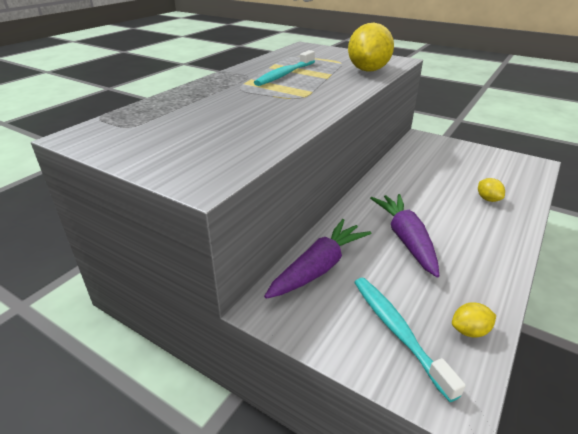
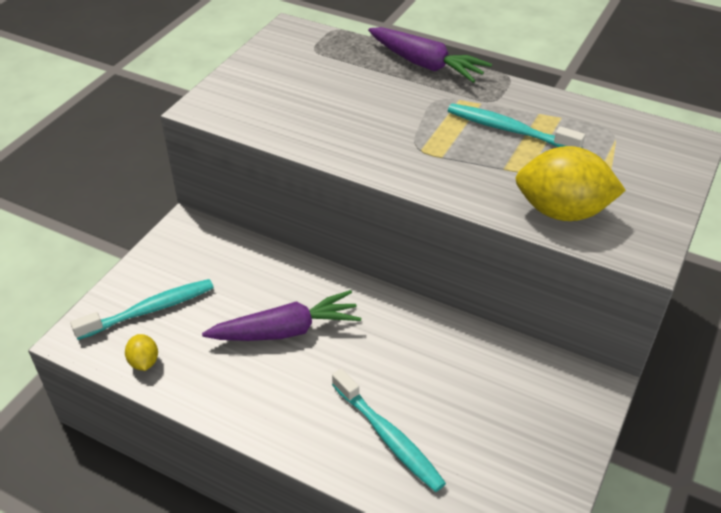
camera: 85 degrees right, 10 degrees up
(319, 267) = (237, 258): purple carrot -> purple carrot (425, 64)
(488, 199) = (388, 437): yellow lemon -> turquoise toothbrush

